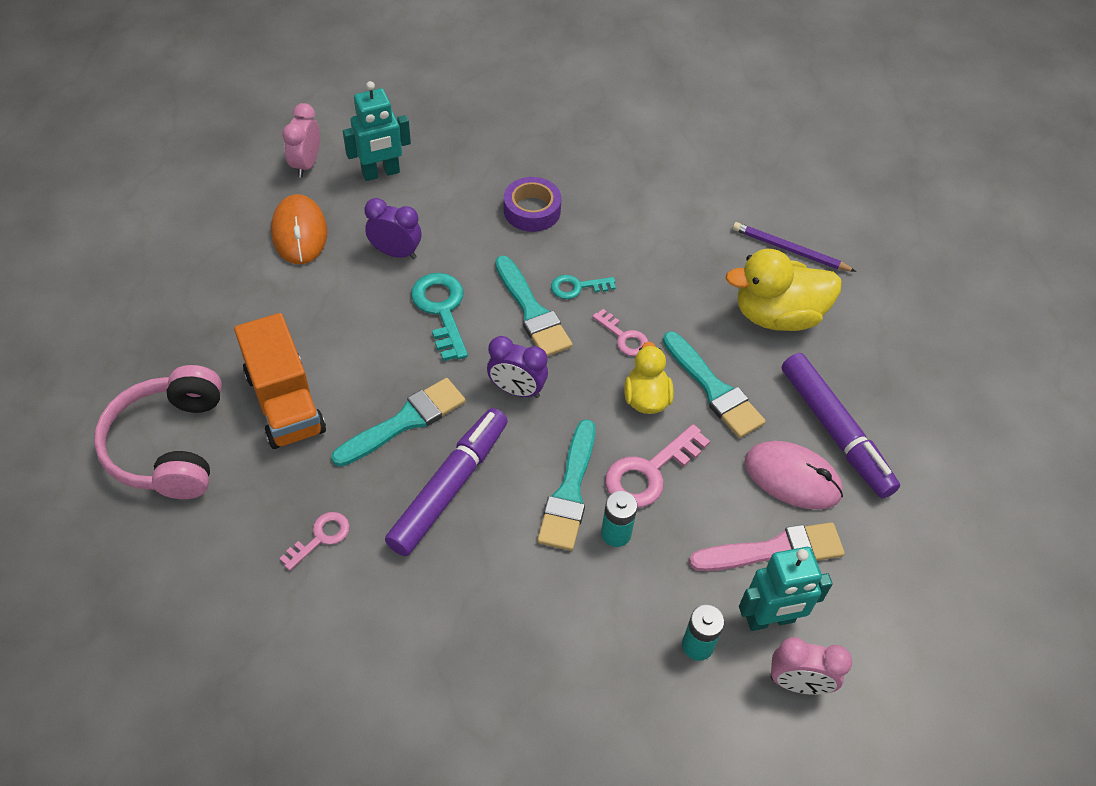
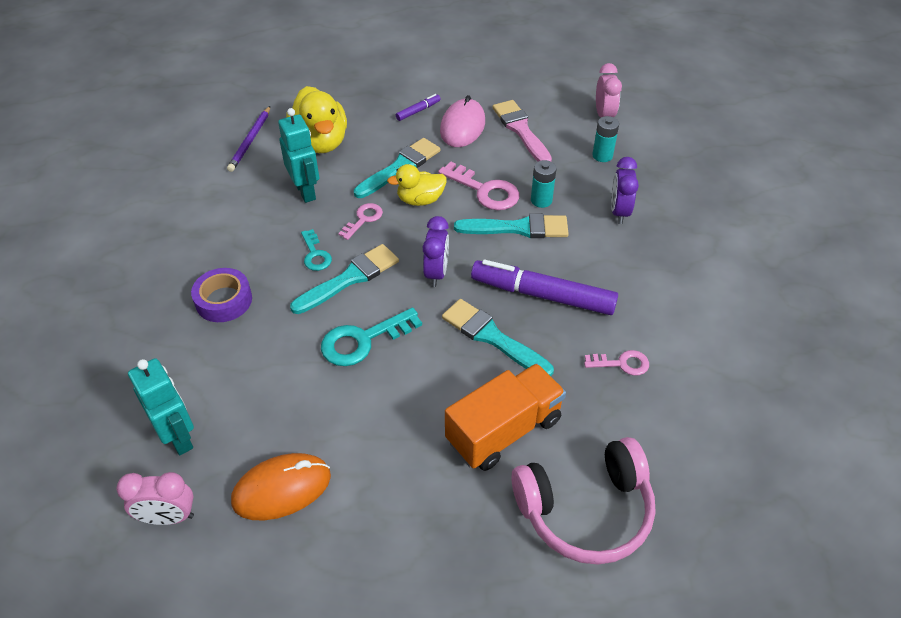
camera: 100 degrees left, 5 degrees down
(321, 537) = (622, 363): pink key -> pink key turned 150 degrees clockwise
(395, 253) = (297, 393): purple clock -> purple clock (619, 212)
(770, 619) = (569, 128): turquoise robot -> turquoise robot (306, 191)
(835, 431) = (418, 111): purple marker -> purple marker, size x0.44

